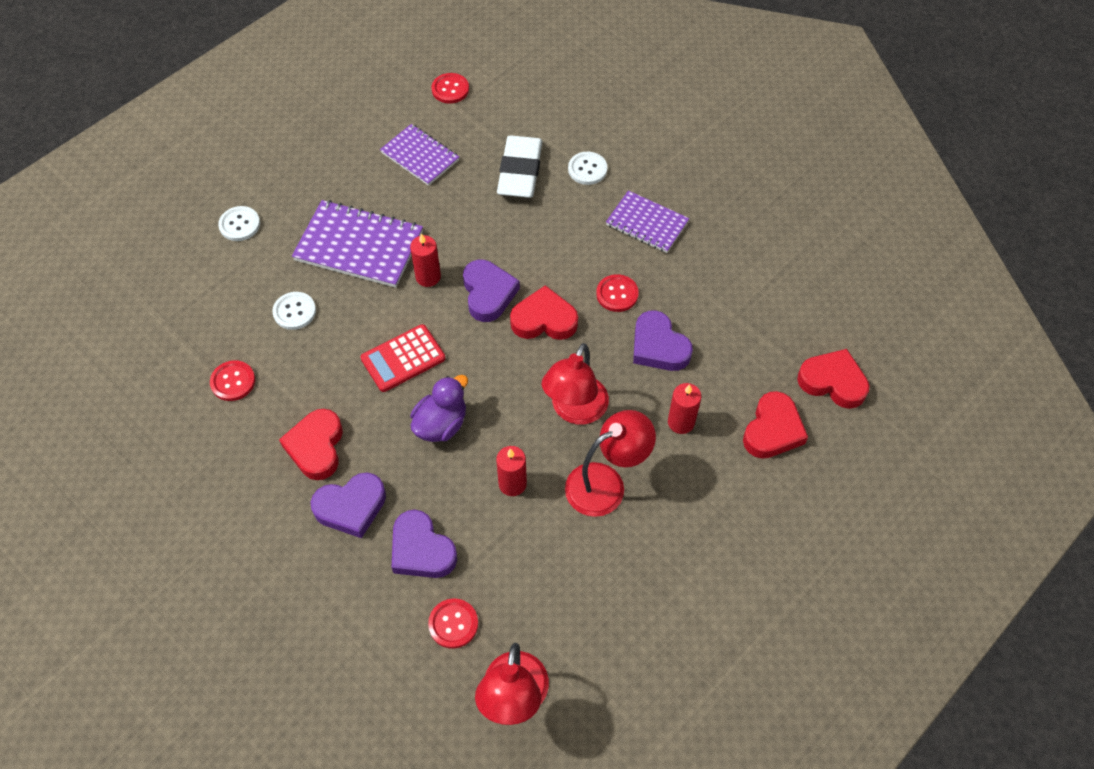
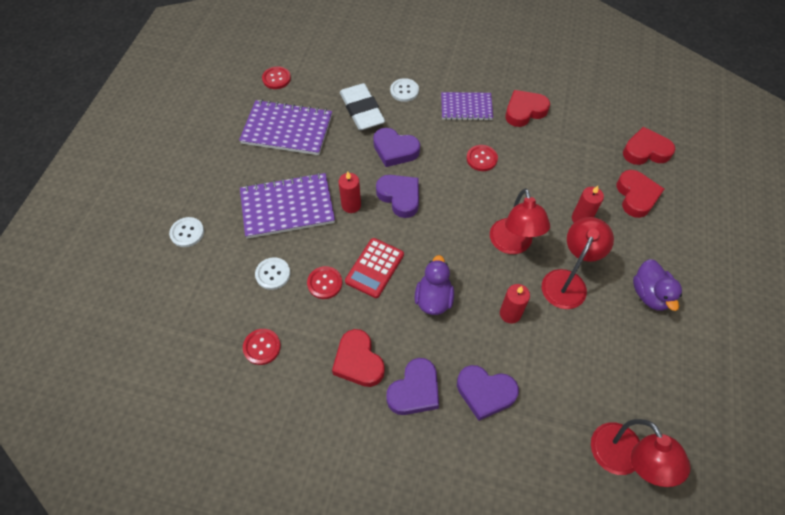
camera: 30 degrees left, 0 degrees up
(420, 156) = (287, 129): purple notebook -> purple notebook, size x1.56
(453, 624) = (545, 432): red button -> red button (325, 283)
(544, 320) = (449, 196): red heart -> red heart (524, 111)
(658, 346) = (531, 179): purple heart -> purple heart (395, 150)
(692, 549) = (649, 294): none -> purple duck

